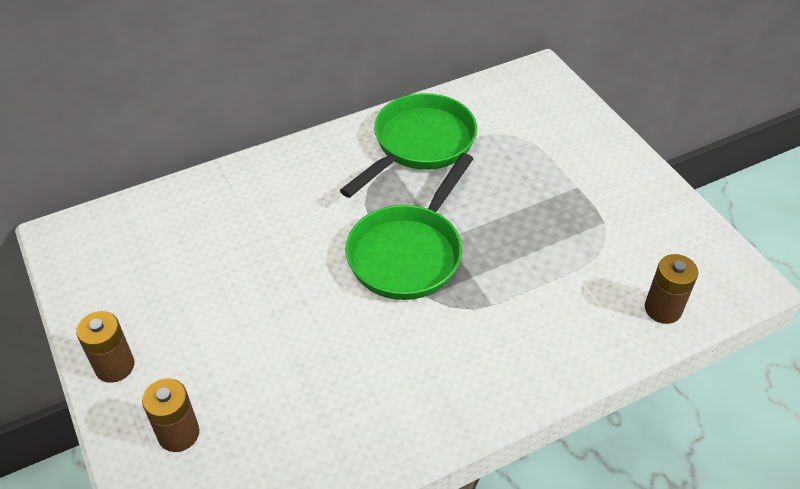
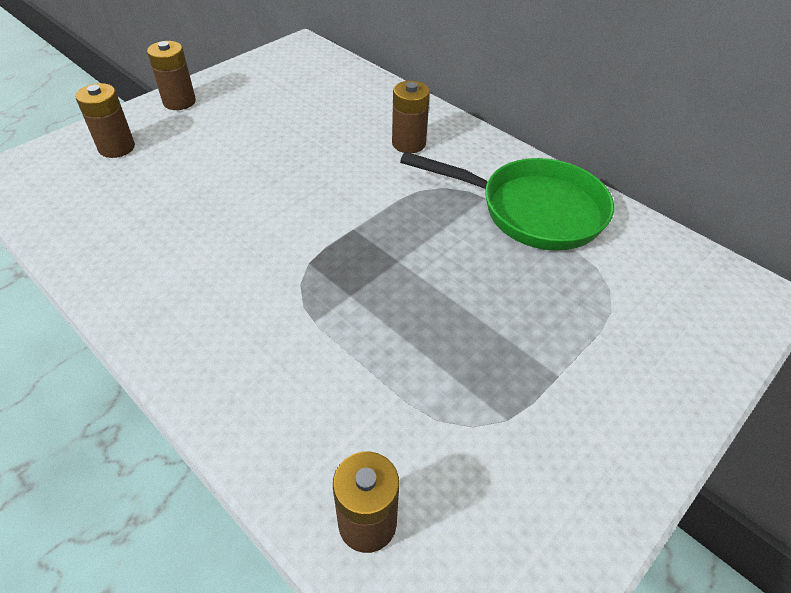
camera: 70 degrees right, 0 degrees up
(296, 193) = (409, 143): none -> brown battery
(409, 252) = (364, 236): green pan -> none

